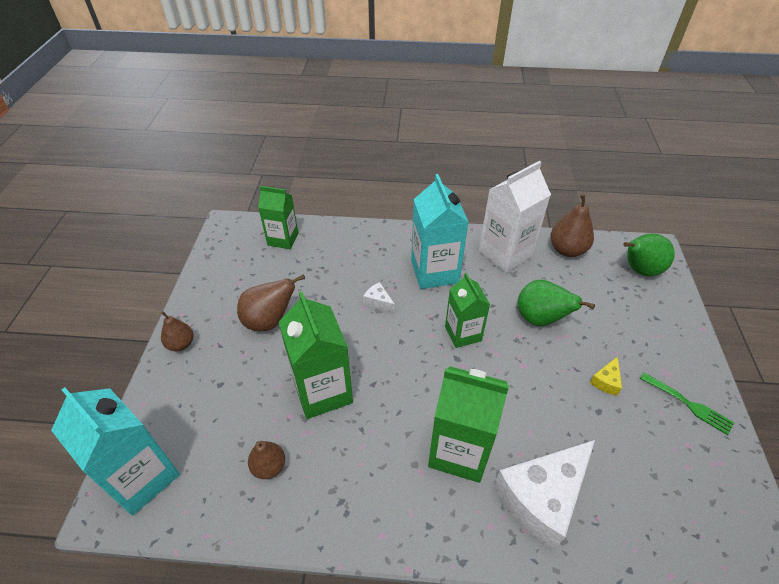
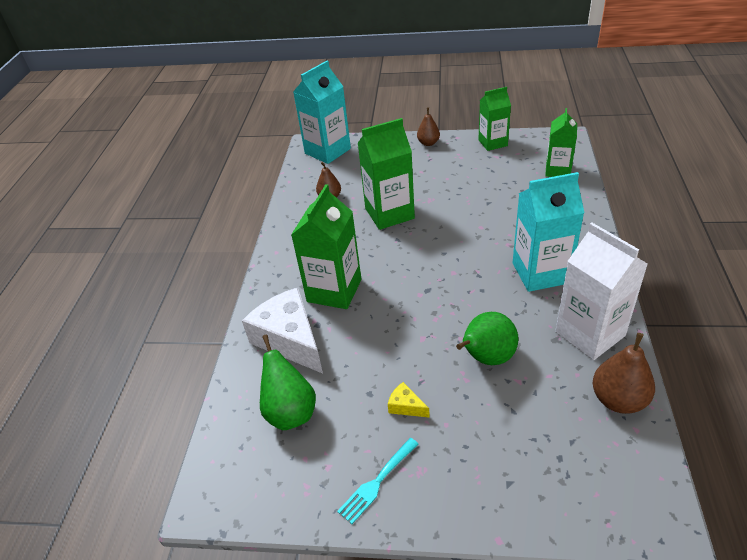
camera: 95 degrees right, 5 degrees down
(269, 321) = (456, 178): brown pear -> none
(378, 301) = (489, 236): white cheese -> none
(463, 333) = (458, 294): green carton -> green carton (492, 143)
(639, 270) = (601, 484): green pear -> green pear (290, 412)
(688, 404) = (377, 482): green fork -> turquoise fork

